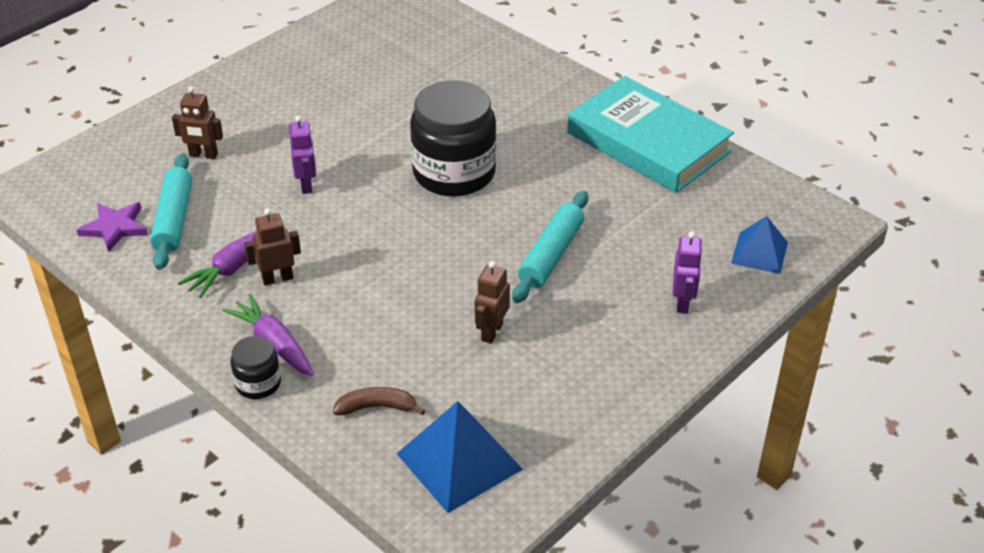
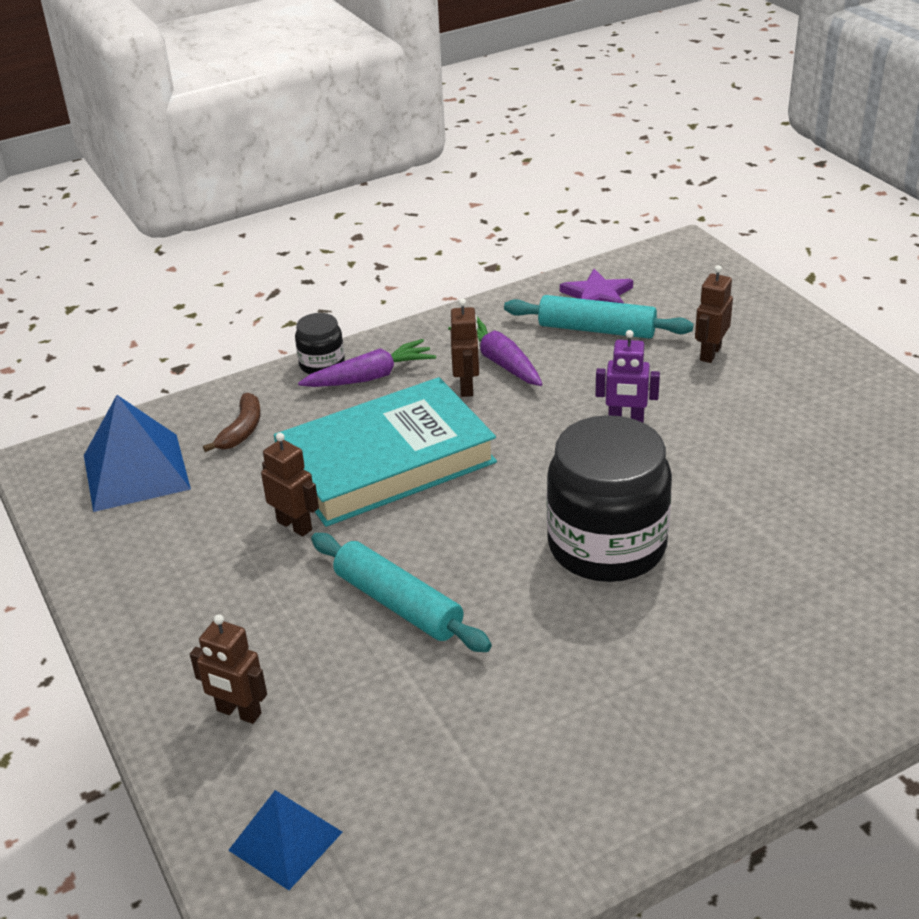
camera: 110 degrees right, 5 degrees down
(648, 142) = (614, 783): turquoise book -> turquoise book (386, 461)
(683, 302) = (238, 712): purple robot -> brown robot

